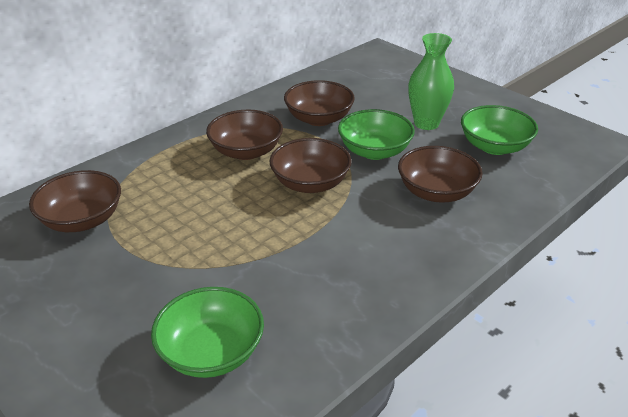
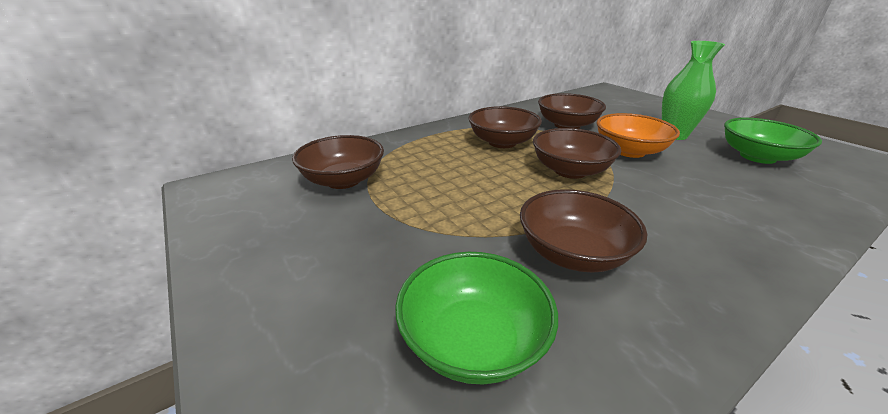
camera: 10 degrees right, 5 degrees down
(374, 151) = (629, 151): green bowl -> orange bowl
(436, 192) = (713, 189): brown bowl -> brown bowl (572, 253)

